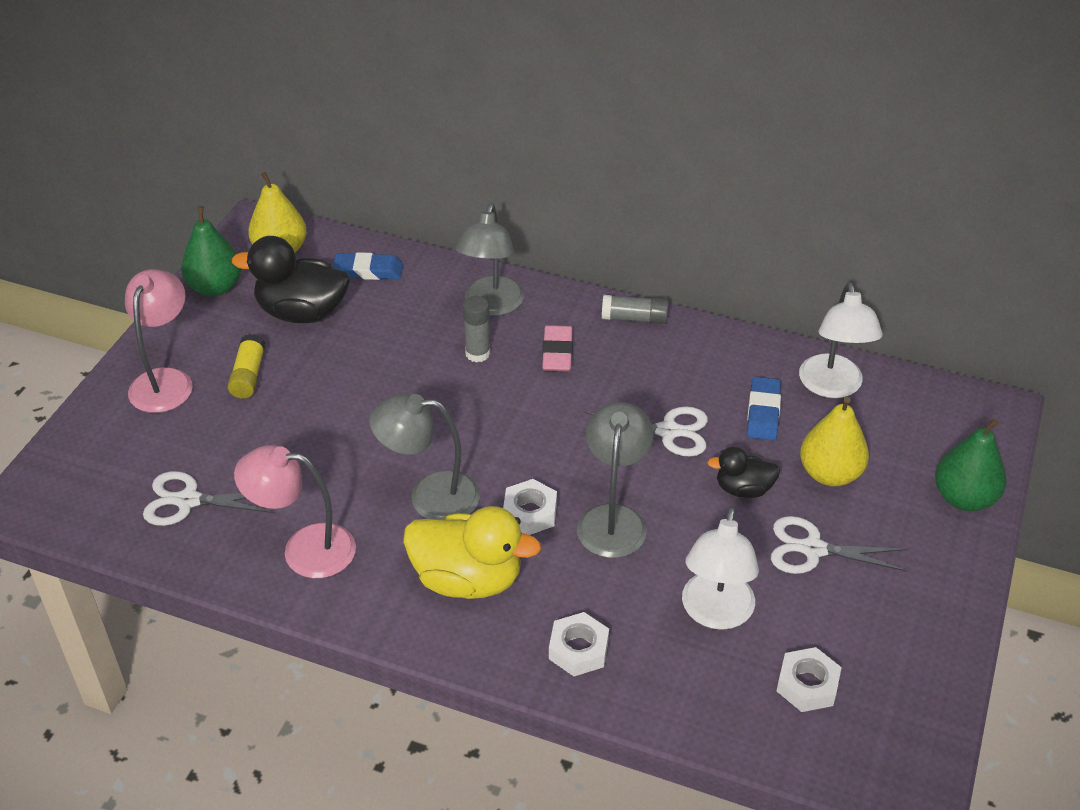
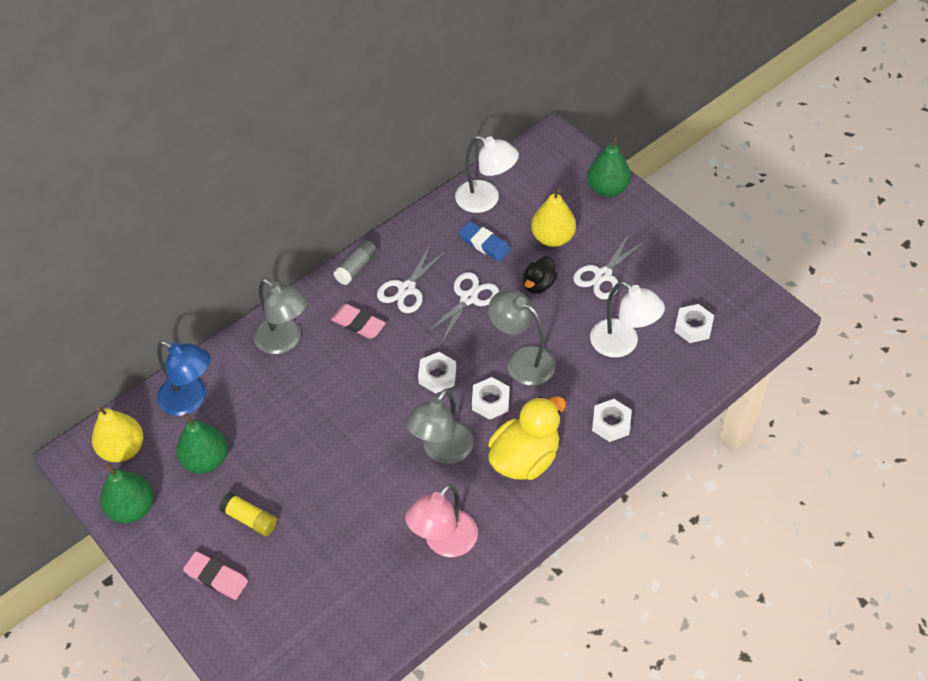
camera: 60 degrees left, 10 degrees up
(165, 380) = (216, 577): pink lamp -> pink eraser
(188, 501) = (354, 601): white scissors -> white scissors (407, 289)
(302, 312) = (206, 460): black duck -> green pear
(368, 271) = (191, 400): blue eraser -> blue lamp
(477, 353) = (327, 369): grey glue stick -> none
(533, 449) = (437, 376): none -> white nut

